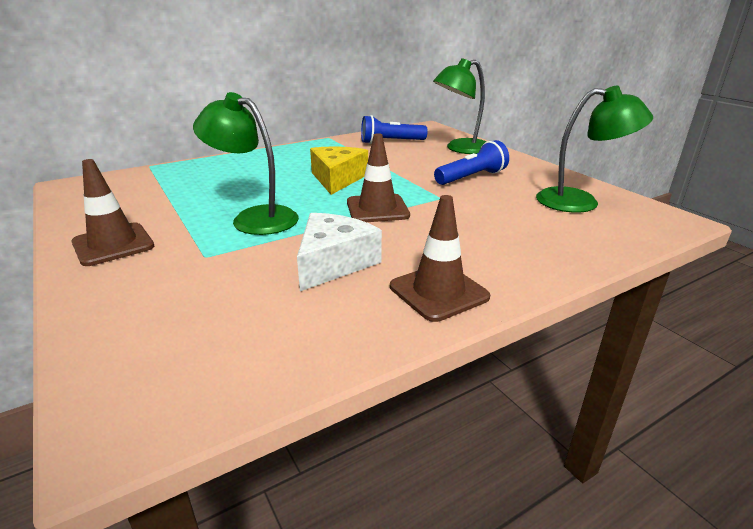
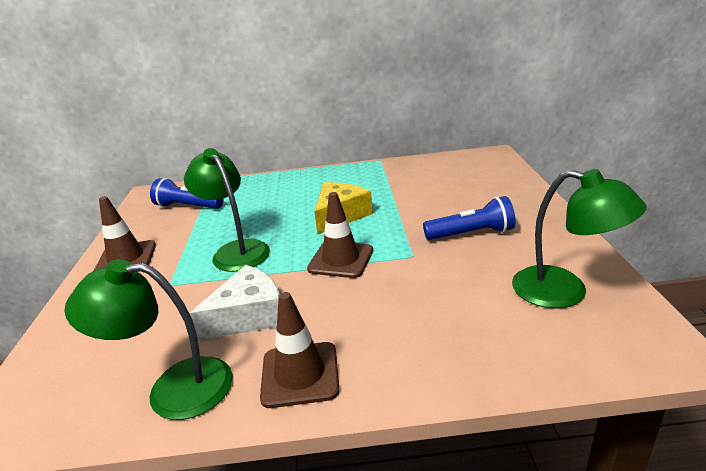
camera: 30 degrees right, 0 degrees up
(390, 142) = (433, 172): blue flashlight -> blue flashlight (188, 207)
(460, 149) = (499, 190): green lamp -> green lamp (173, 388)

